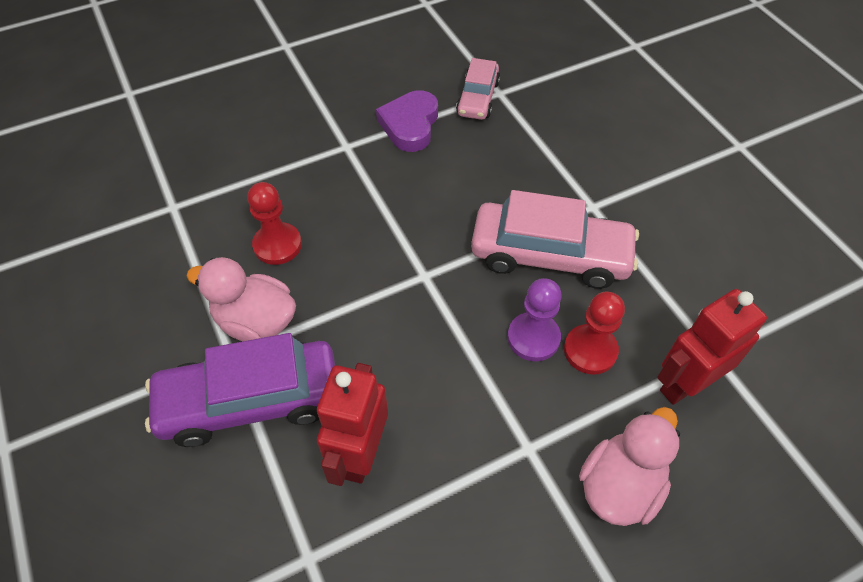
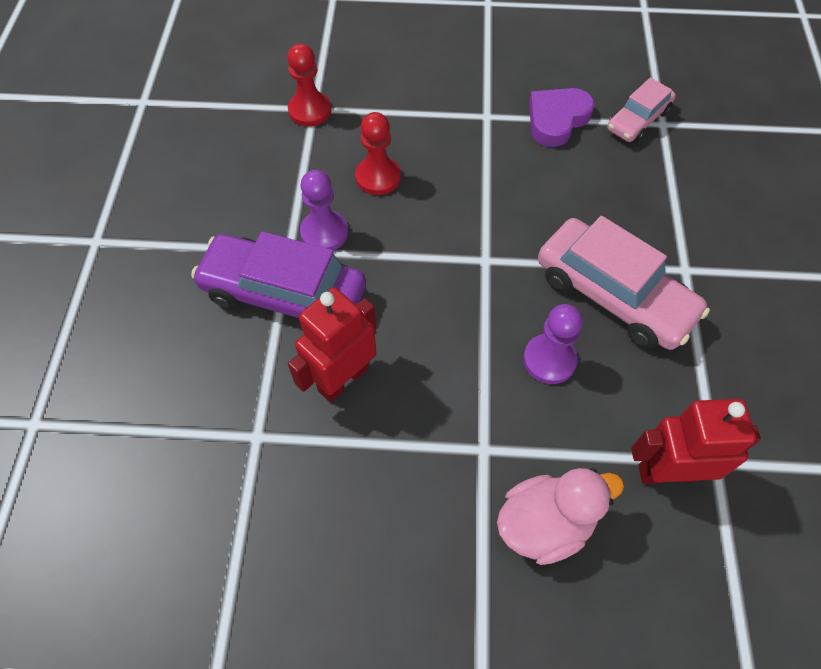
camera: 30 degrees right, 5 degrees up
(256, 321) = (324, 232): pink duck -> purple pawn
(590, 350) = (595, 397): red pawn -> red pawn (310, 111)

